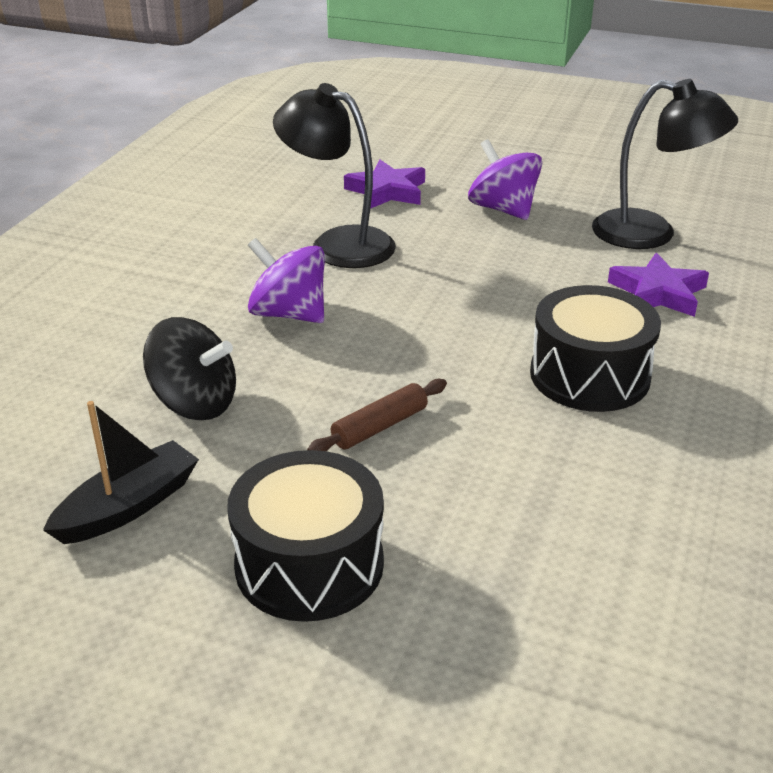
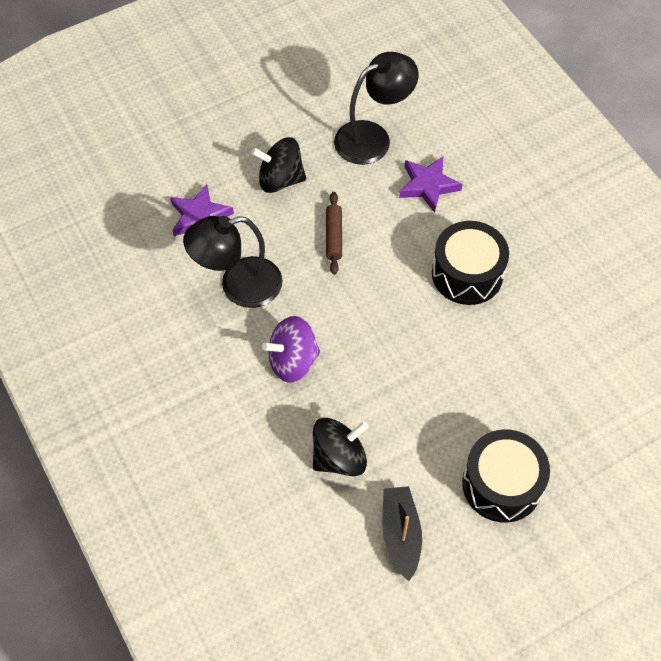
camera: 50 degrees left, 25 degrees up
(379, 427) = (430, 390): brown rolling pin -> brown rolling pin (333, 236)
(503, 209) = (280, 179): purple spinning top -> black spinning top

